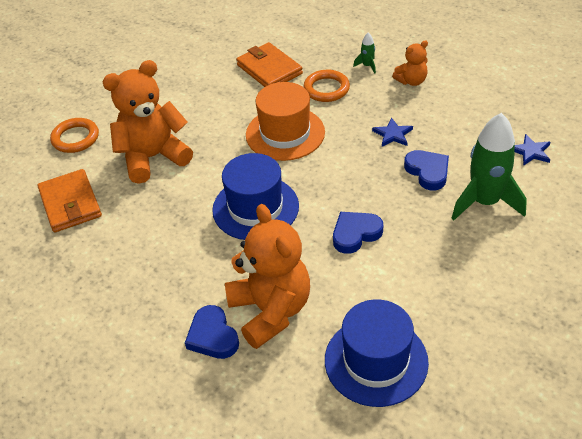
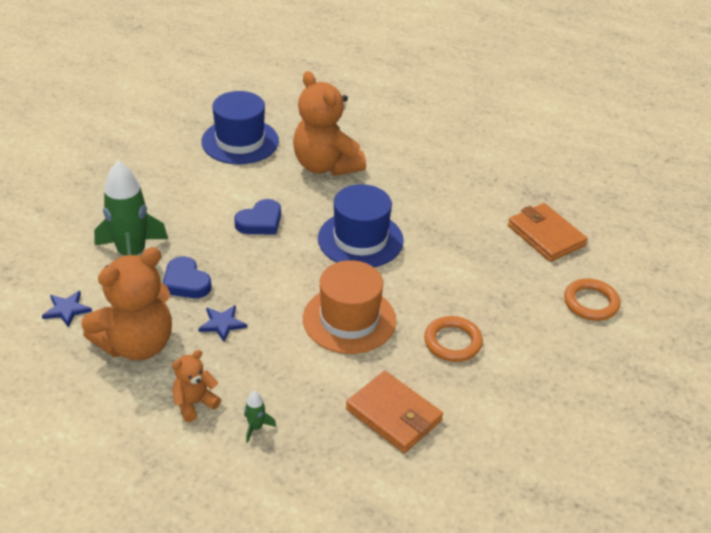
camera: 165 degrees right, 5 degrees down
(153, 157) = (489, 285): orange teddy bear -> orange teddy bear (137, 344)
(212, 336) = (367, 149): blue heart -> none
(326, 89) = (309, 385): orange ring -> orange ring (452, 342)

